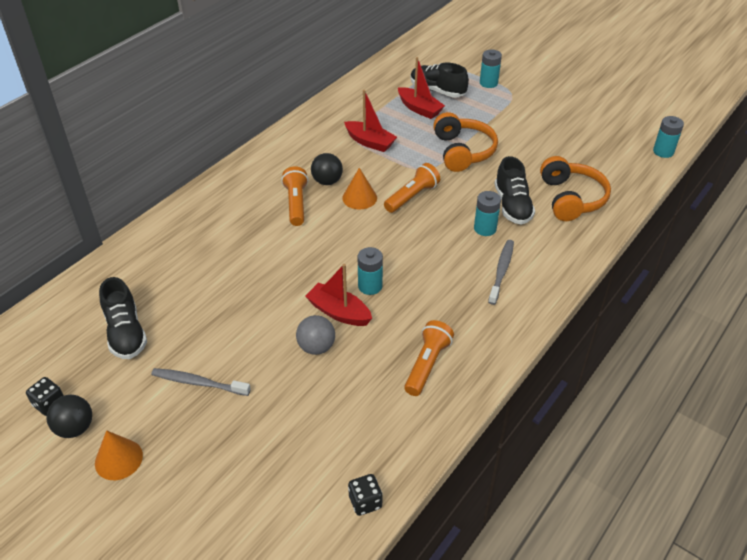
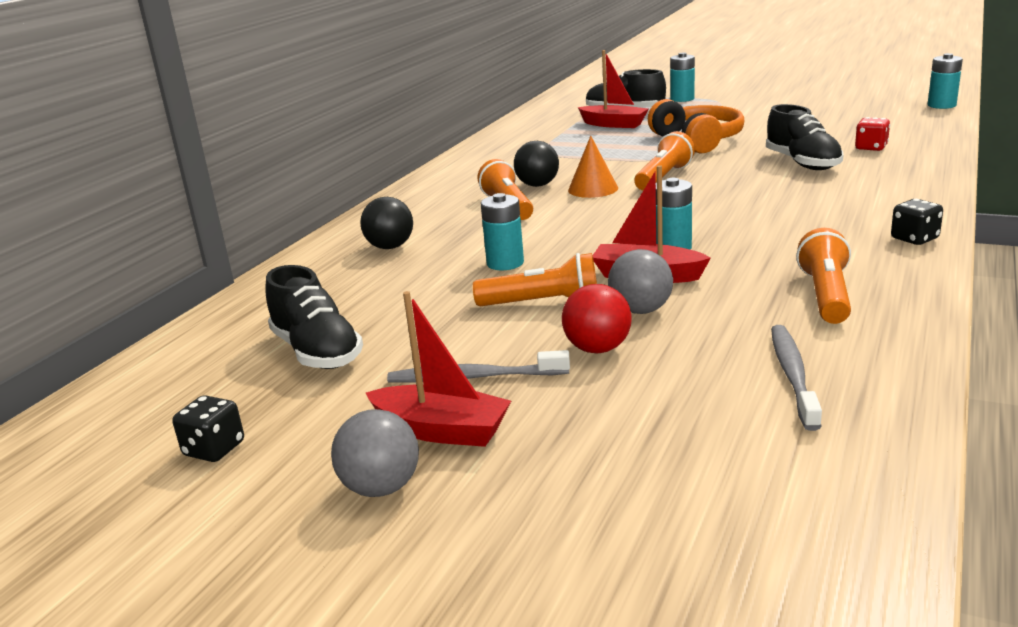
camera: 10 degrees left, 20 degrees down
(75, 428) = (277, 467): black ball -> black ball (390, 247)
(118, 459) = (381, 488): orange cone -> grey ball
(266, 323) = (543, 304): none -> orange flashlight
(274, 377) = (597, 349): none -> red ball
(365, 502) = (873, 446): black dice -> black dice (914, 239)
(370, 142) = (570, 152): red boat -> red boat (441, 430)
(485, 228) = (785, 183): turquoise battery -> turquoise battery (505, 263)
(501, 271) = (844, 208): grey toothbrush -> grey toothbrush (793, 375)
(571, 198) = (871, 148): orange headphones -> red dice

